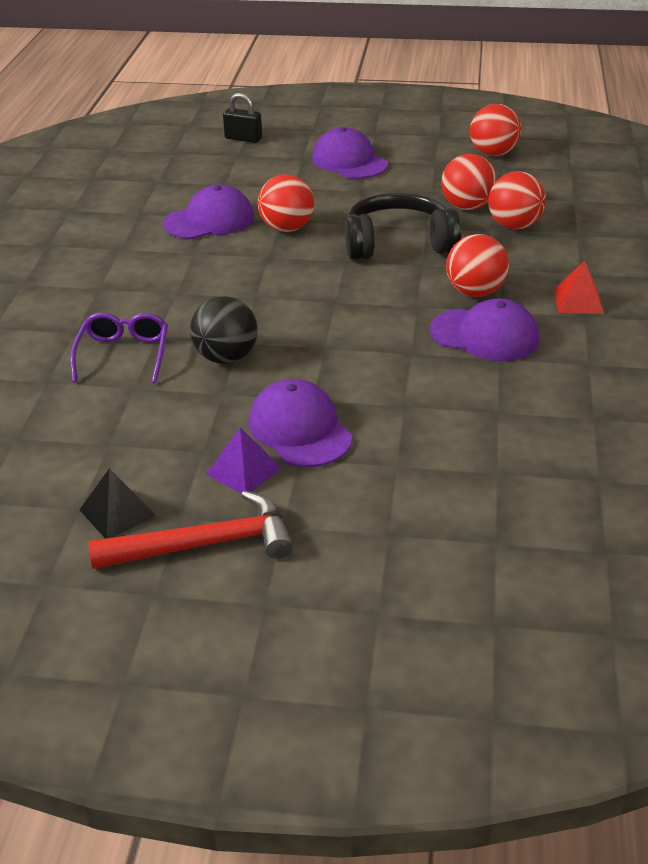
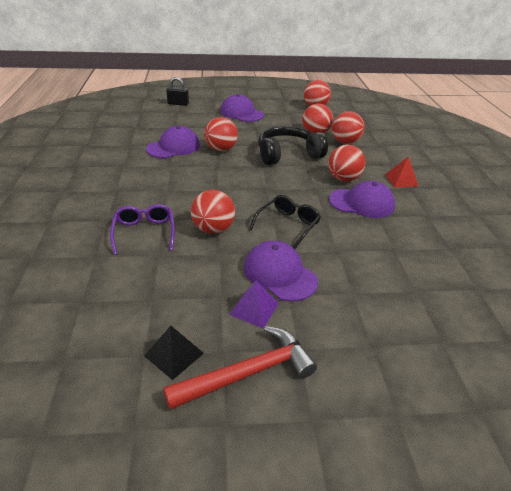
camera: 15 degrees left, 0 degrees up
(226, 357) = (213, 229): black ball -> red ball
(344, 361) = (288, 225): none -> black glasses

